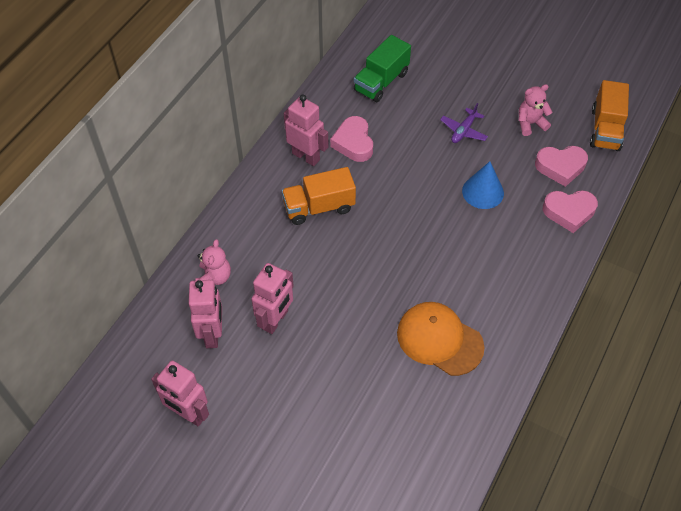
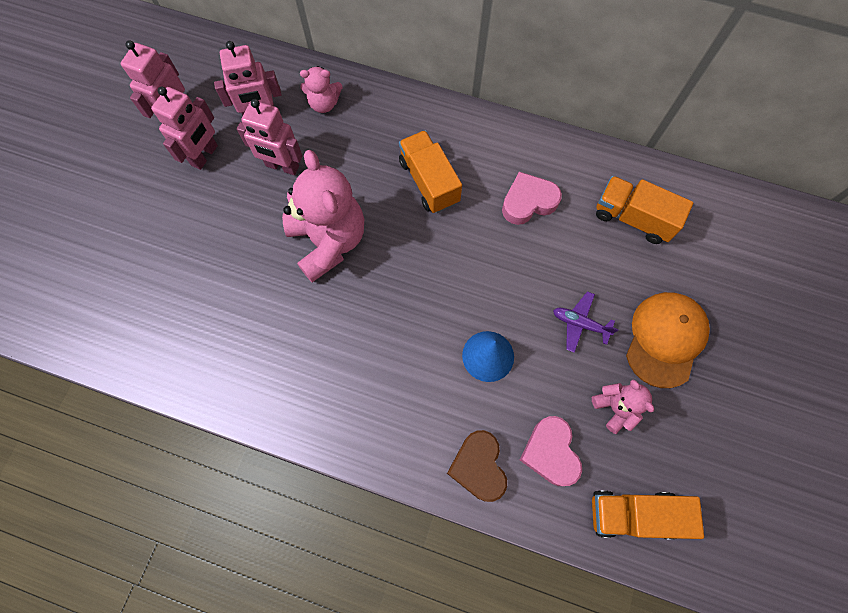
camera: 80 degrees right, 15 degrees up
(306, 156) = (496, 157): pink robot -> pink robot (205, 155)
(362, 290) = (328, 241): none -> pink teddy bear
(381, 82) = (633, 218): green truck -> orange truck
(439, 340) = (276, 327): orange cap -> orange cap (665, 339)
(569, 212) = (478, 467): pink heart -> brown heart

